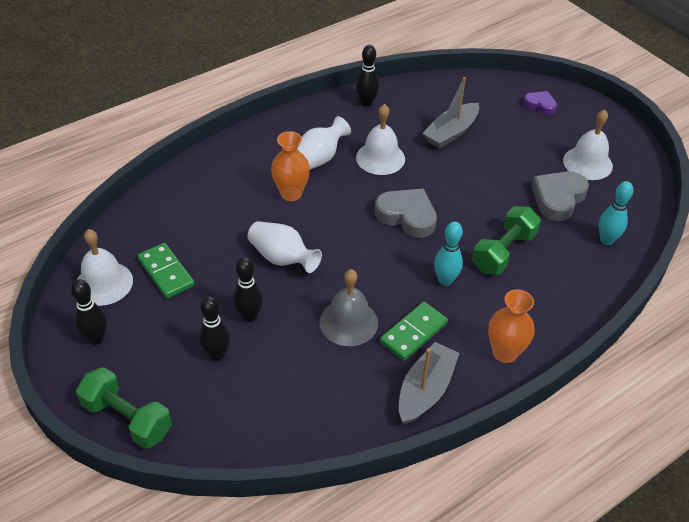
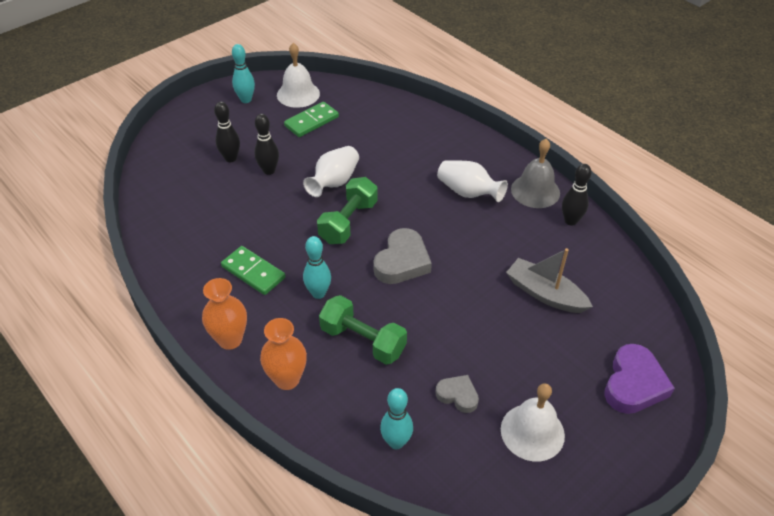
camera: 85 degrees right, 0 degrees up
(96, 338) = (246, 100): black bowling pin -> turquoise bowling pin
(127, 419) = (176, 125): green dumbbell -> green dumbbell (348, 222)
(291, 194) = (416, 179): orange vase -> orange vase (287, 379)
(348, 322) = (264, 229): grey bell -> grey bell (535, 191)
(380, 158) = (484, 237): white bell -> none
(425, 390) = (190, 282): grey boat -> none
(540, 105) = (634, 384): purple heart -> purple heart, size x1.71
(558, 198) = (458, 395): grey heart -> grey heart, size x0.59

